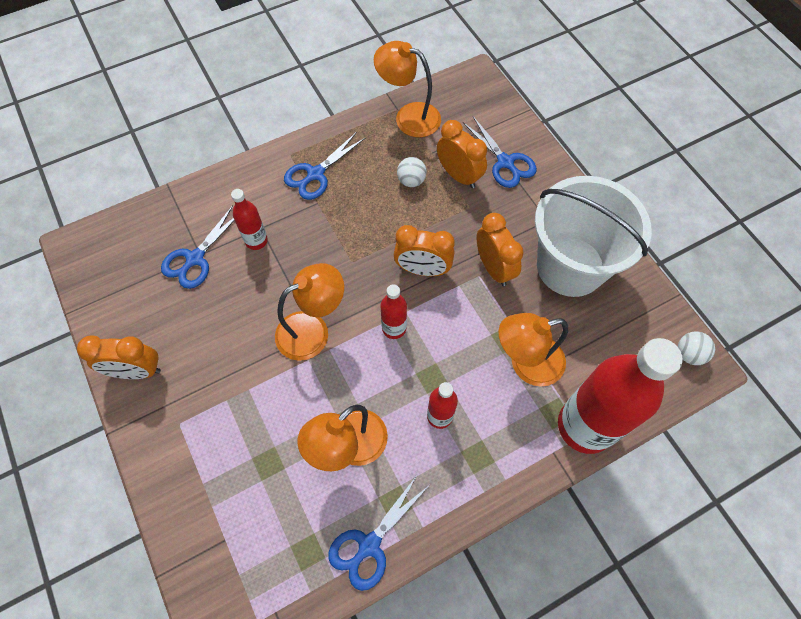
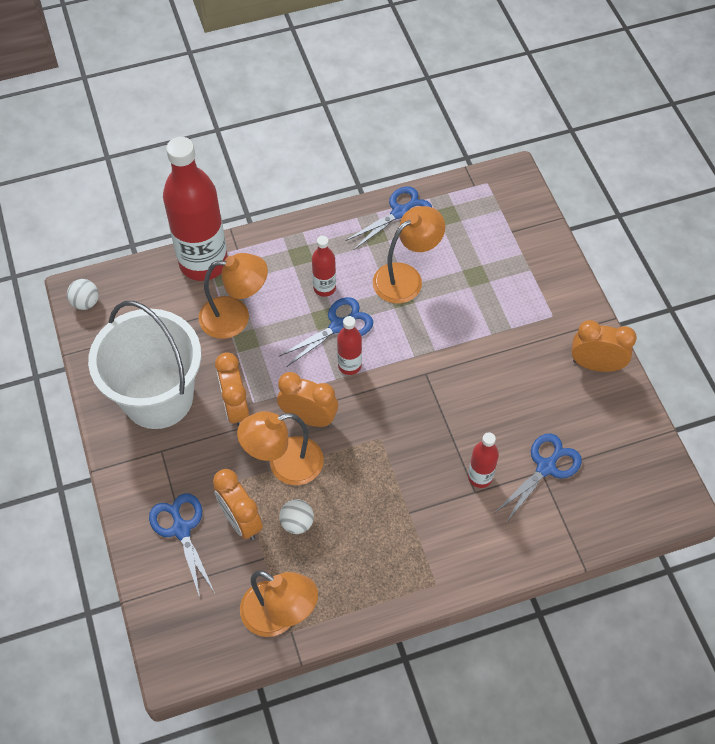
camera: 170 degrees left, 5 degrees down
(312, 330) = (428, 376): orange lamp -> orange lamp (284, 465)
(316, 174) = (407, 550): blue scissors -> blue scissors (339, 326)

